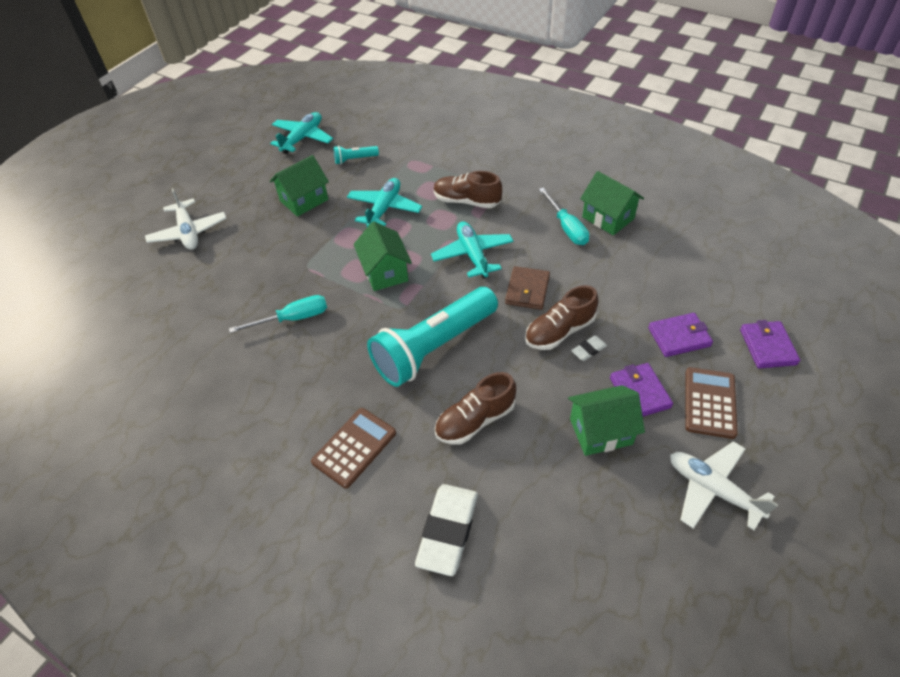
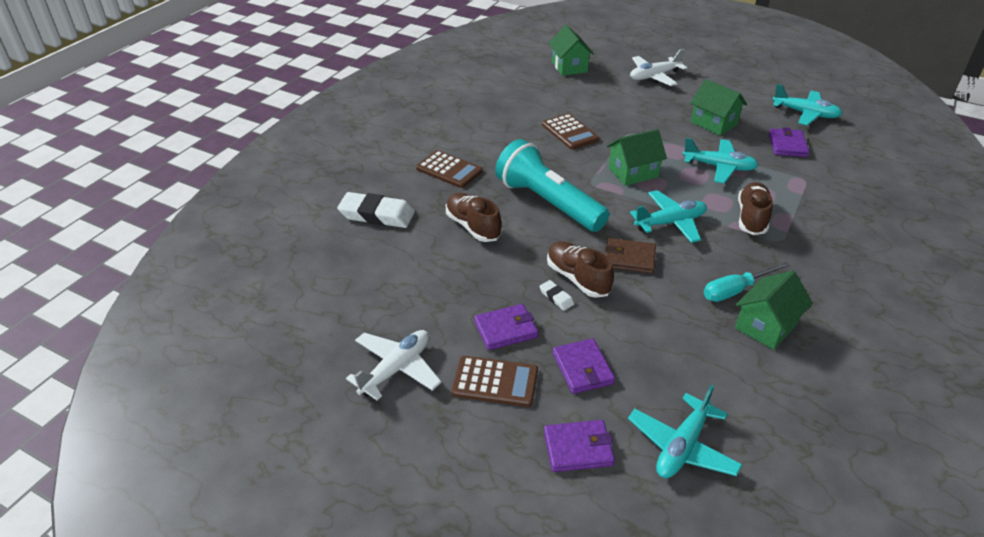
camera: 85 degrees right, 10 degrees down
(293, 319) = (570, 132): turquoise screwdriver -> brown calculator
(355, 159) = (787, 145): turquoise flashlight -> purple wallet
(601, 431) = (461, 299): green house -> green house (569, 67)
(746, 284) = (682, 446): none -> turquoise plane

